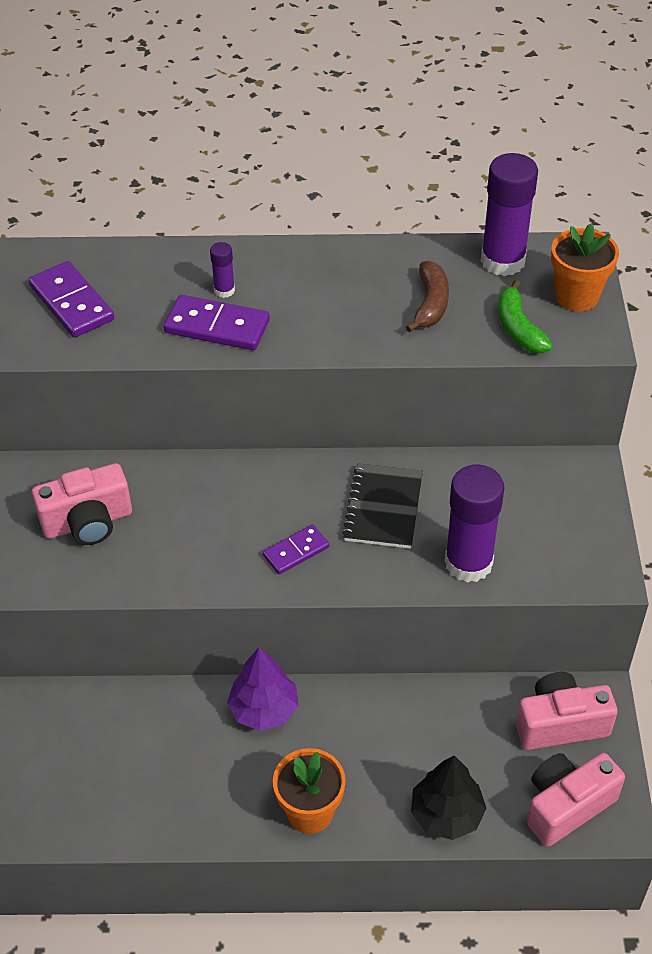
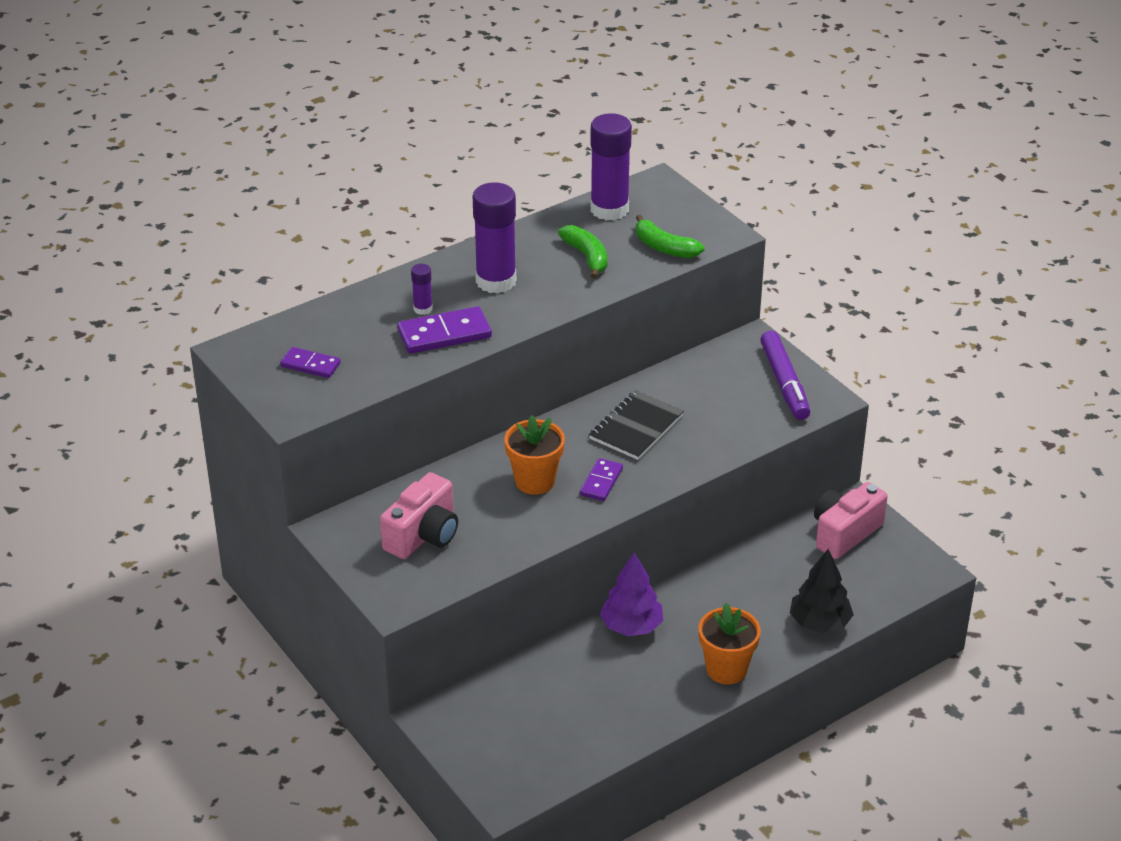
camera: 35 degrees left, 10 degrees down
(72, 303) = (310, 365): purple domino -> purple domino, size x0.62
(383, 508) = (636, 427): black notebook -> black notebook turned 60 degrees clockwise
(430, 304) = (587, 257): brown banana -> green banana
(468, 563) = (729, 434): purple glue stick -> purple glue stick (496, 281)
(566, 806) = (892, 578): pink camera -> none
(577, 296) = (684, 212): orange flower pot -> orange flower pot (535, 481)
(578, 533) = (784, 383): none -> purple marker

